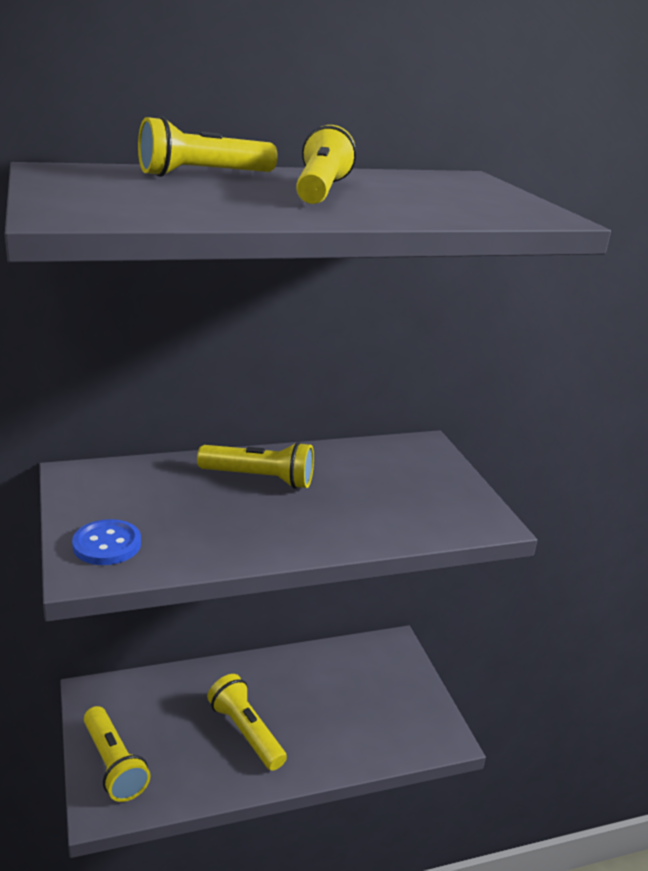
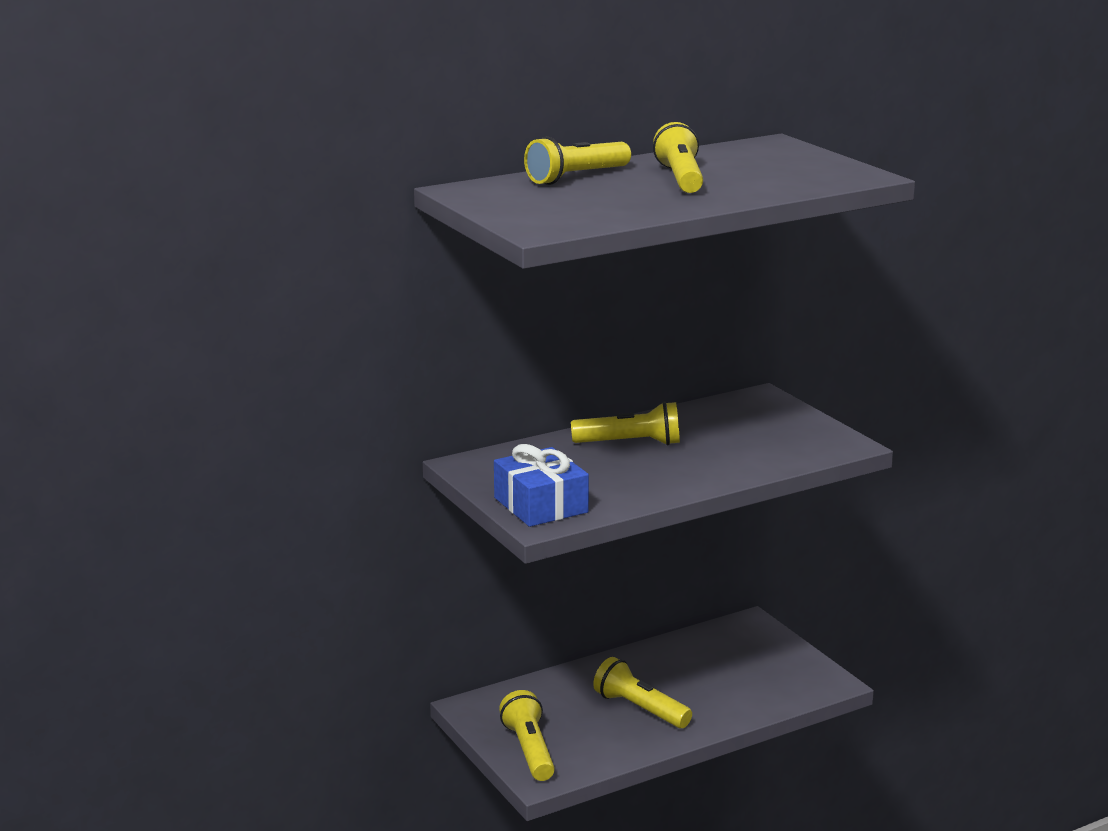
camera: 10 degrees left, 5 degrees down
(107, 544) = (541, 505): blue button -> blue gift
(113, 764) = (529, 750): yellow flashlight -> yellow flashlight turned 150 degrees counterclockwise

